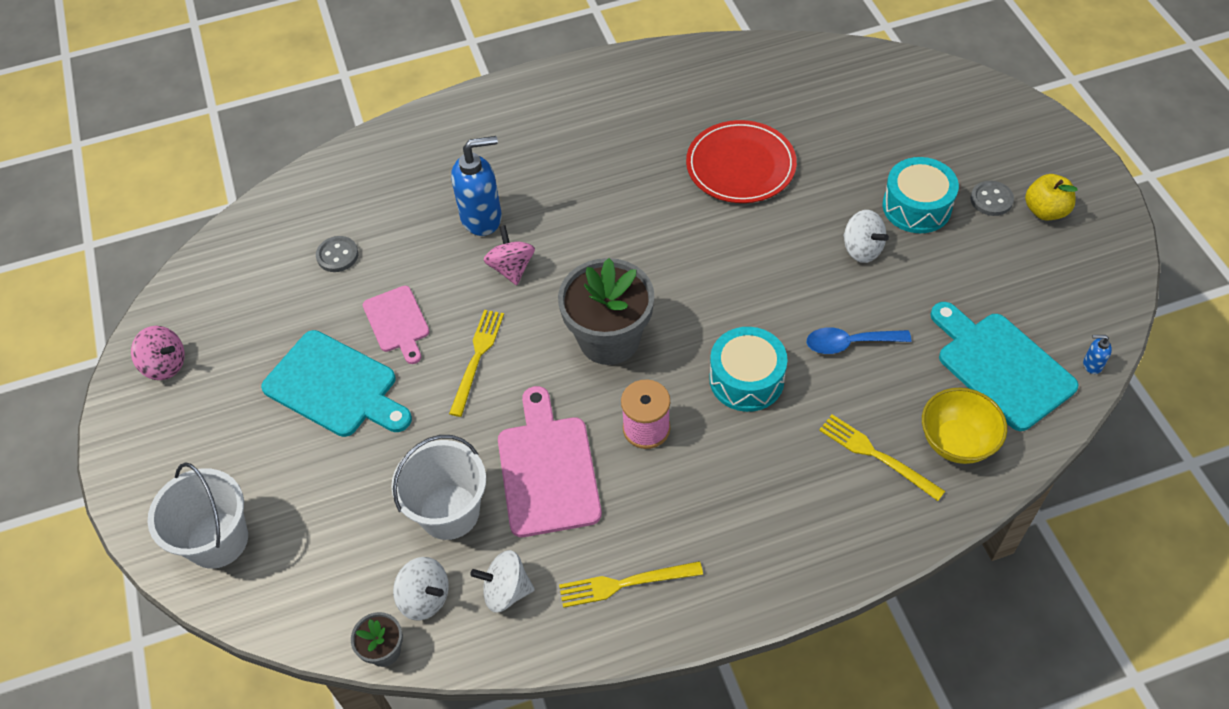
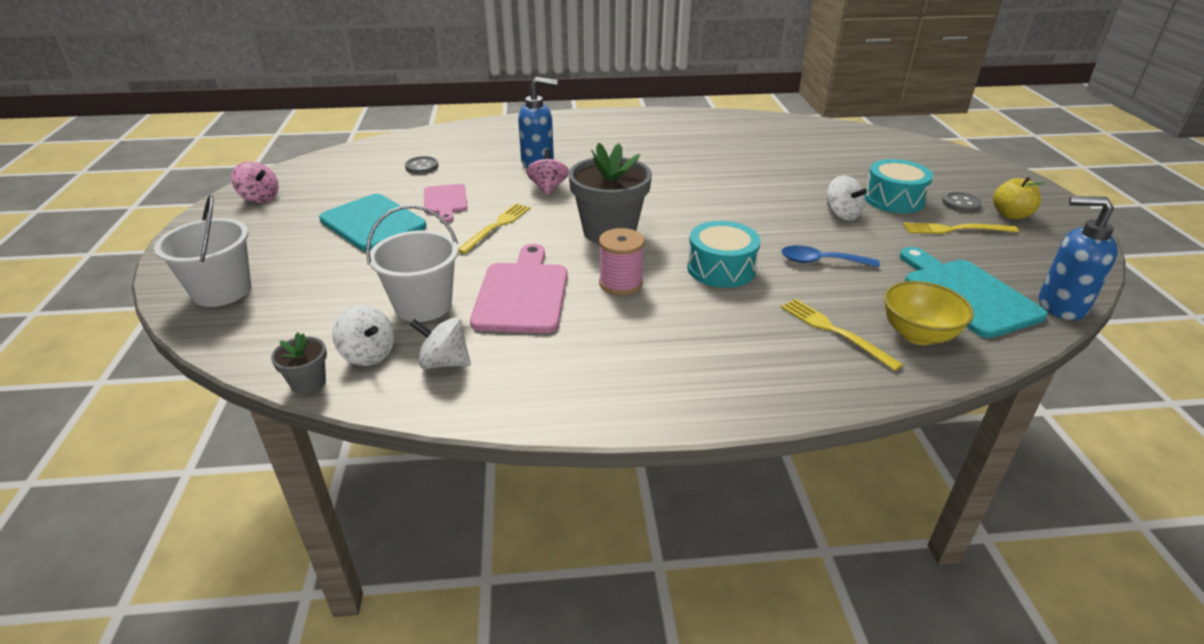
camera: 10 degrees right, 20 degrees down
(625, 583) = (559, 377): yellow fork -> yellow fork (955, 229)
(740, 166) = (749, 164): red plate -> none
(1092, 364) = (1060, 306): blue soap dispenser -> blue soap dispenser, size x2.36

